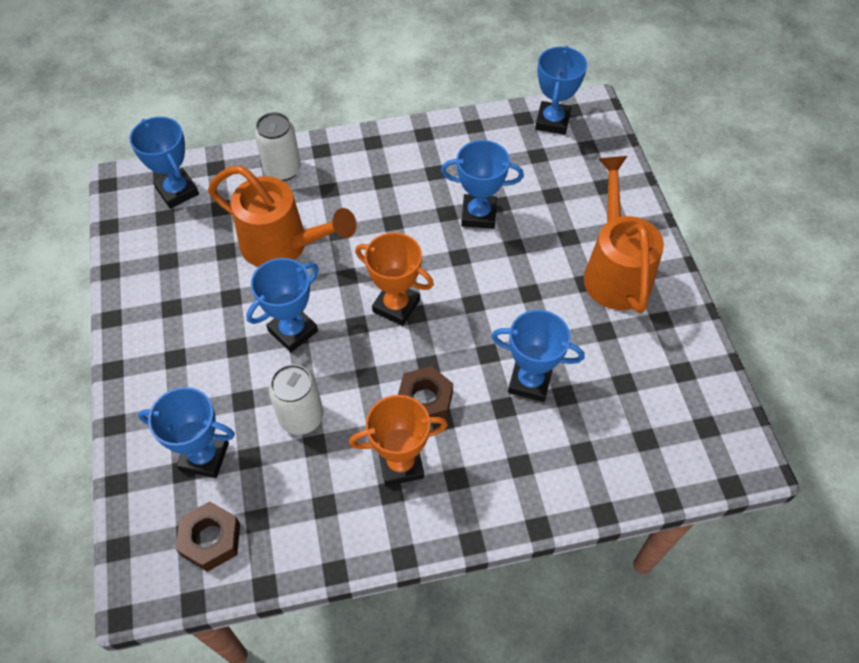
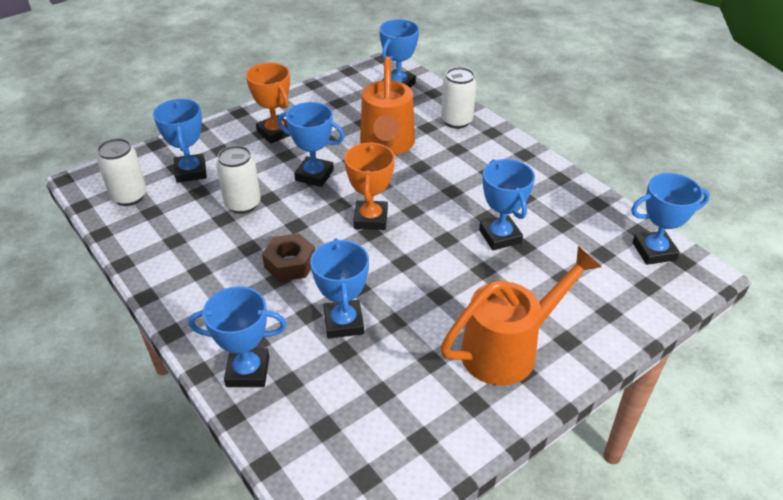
camera: 65 degrees right, 15 degrees down
(211, 539) = (129, 196): brown nut -> white can
(401, 464) = (225, 268): orange trophy -> orange trophy (275, 132)
(556, 483) = (248, 371): none -> blue trophy

